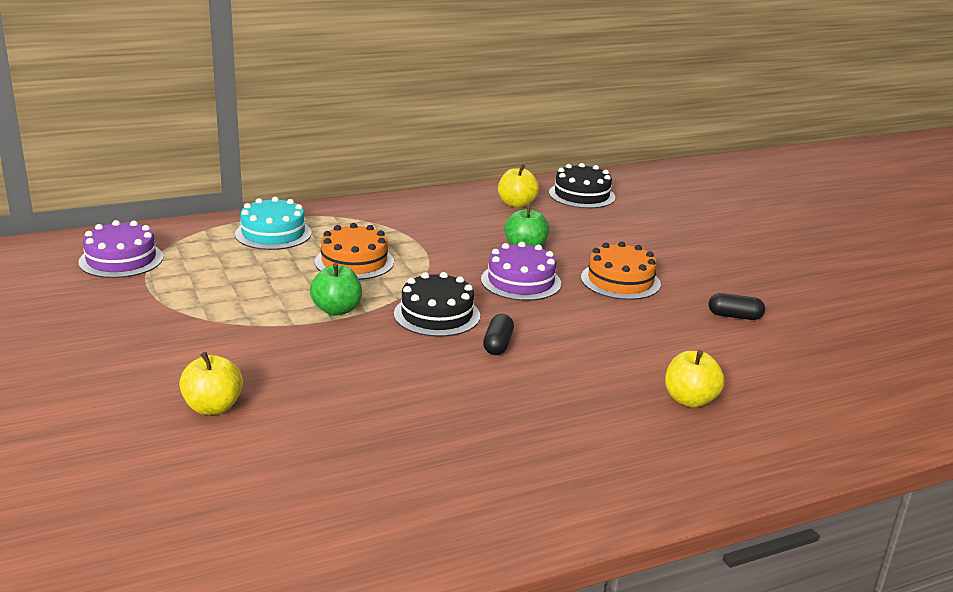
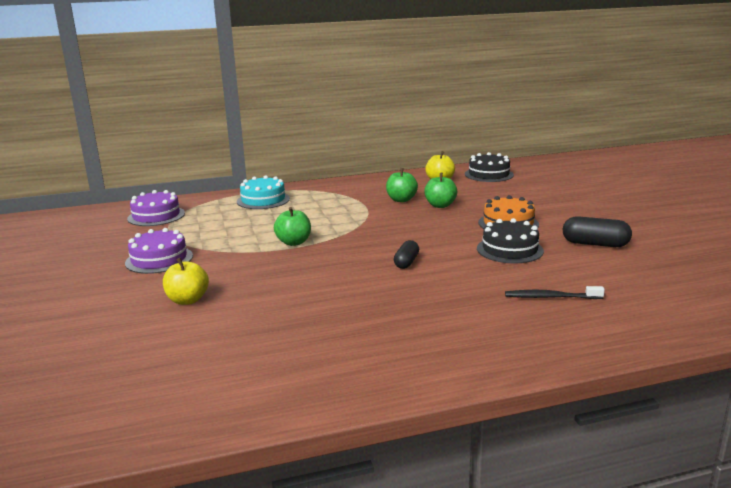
camera: 10 degrees right, 5 degrees down
(354, 262) = (314, 215): orange cake -> none
(437, 315) = (365, 245): black cake -> black cake (509, 249)
(470, 237) = (401, 200): none -> green apple
(521, 281) = (432, 225): purple cake -> purple cake (159, 259)
(690, 400) = (550, 297): yellow apple -> black toothbrush
(734, 316) = (595, 244): black capsule -> black capsule, size x1.53

